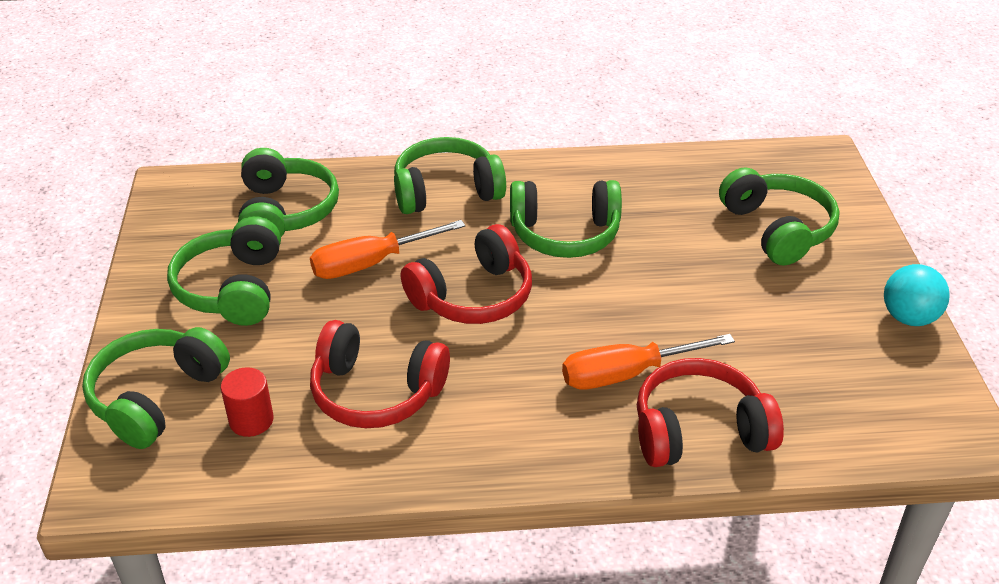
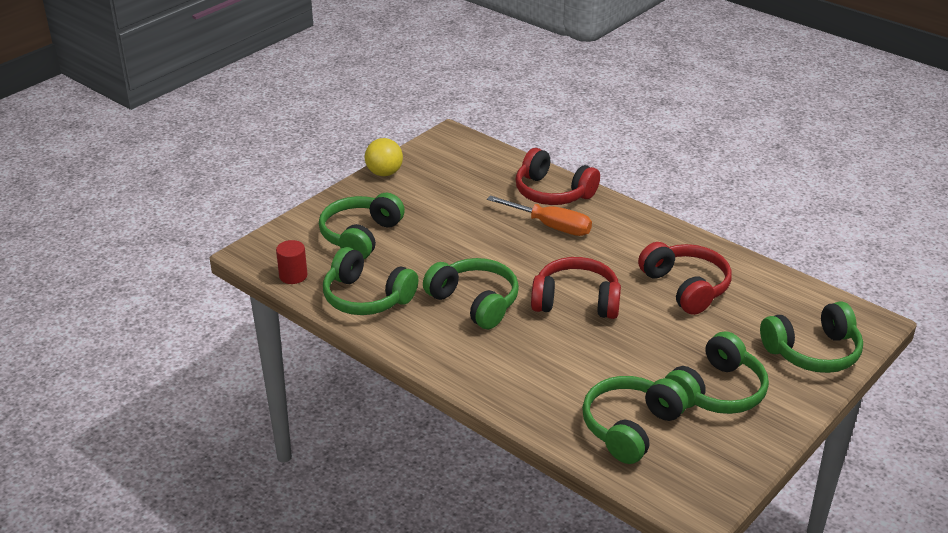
camera: 135 degrees left, 5 degrees down
(251, 420) = (766, 311): red cylinder -> red cylinder (293, 276)
(369, 264) = (613, 355): orange screwdriver -> none
(446, 191) = (504, 373): green headphones -> green headphones (367, 297)
(908, 317) = (384, 173): turquoise ball -> yellow ball

